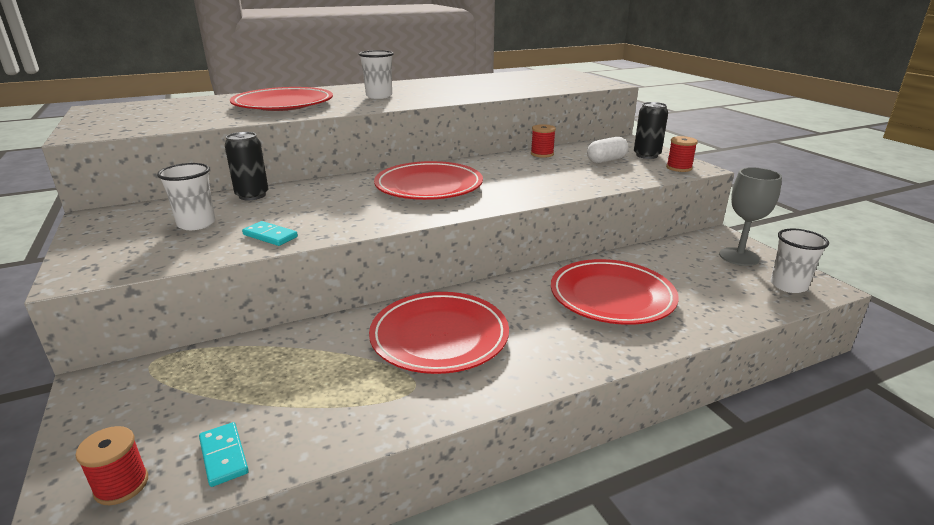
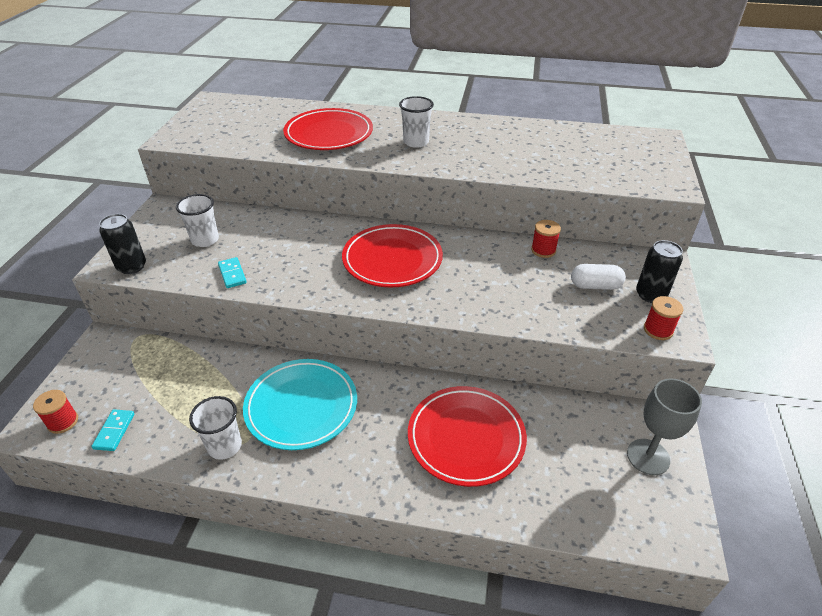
camera: 35 degrees right, 15 degrees up
(252, 195) = (264, 219): black can -> black can (132, 266)
(439, 337) = (301, 406): red plate -> turquoise plate
(788, 285) = (649, 518): white cup -> white cup (225, 446)

